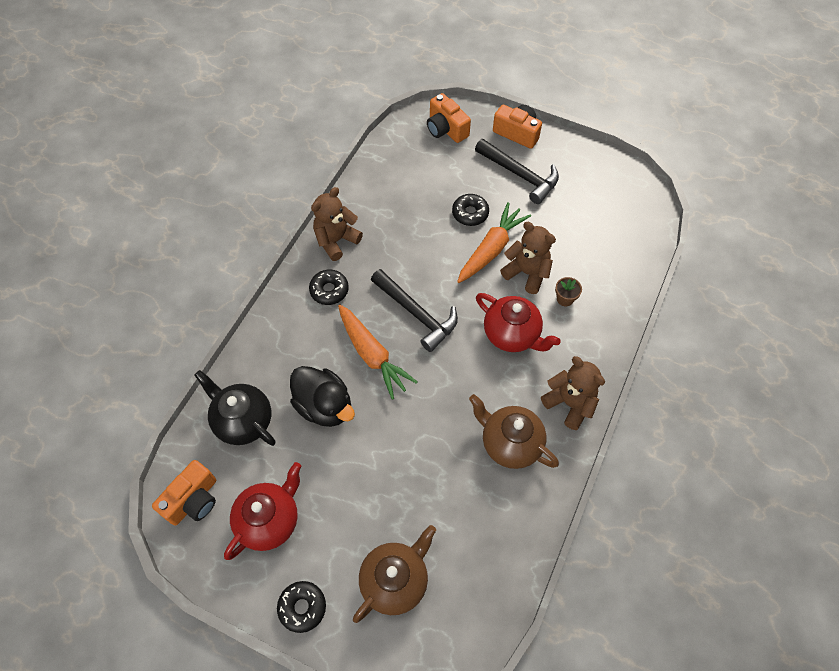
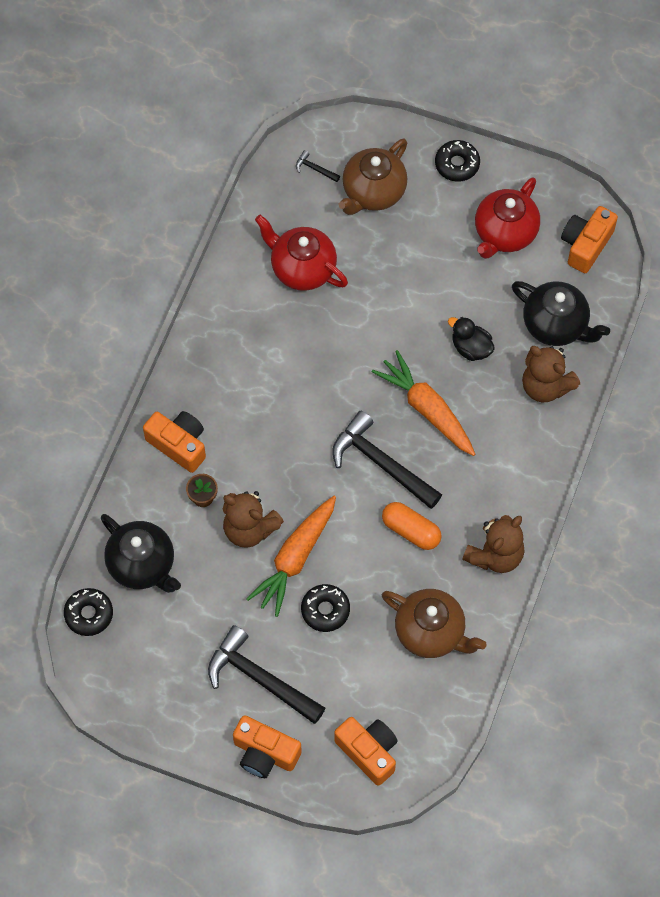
camera: 175 degrees right, 5 degrees up
(324, 406) = (471, 348): black duck -> black duck, size x0.61
(329, 290) = (491, 485): black donut -> black donut (89, 614)
(398, 262) = (411, 530): none -> orange capsule
(454, 615) = (315, 169): none -> black hammer
(509, 443) = (266, 325): brown teapot -> brown teapot (431, 632)
(512, 334) = (266, 446): red teapot -> red teapot (302, 268)
(569, 403) = (201, 372): brown teddy bear -> brown teddy bear (545, 386)
(586, 342) = (179, 444): none -> orange camera
(610, 253) = (142, 565): none -> black teapot

